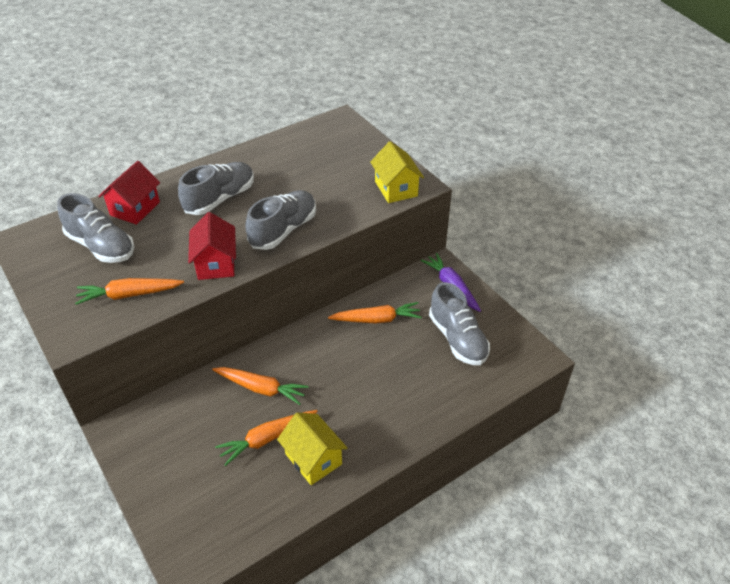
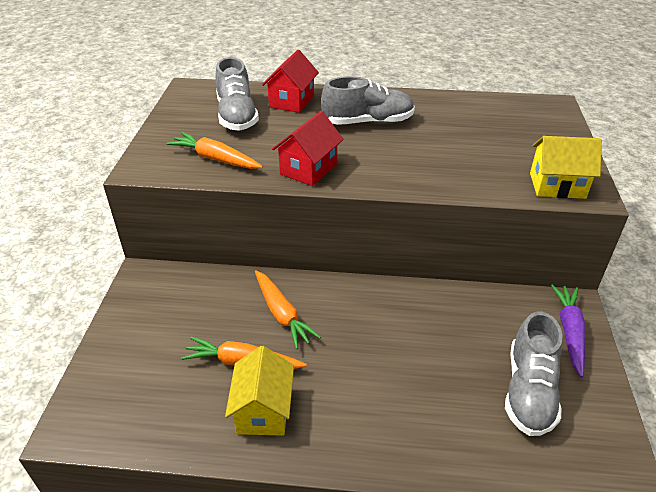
camera: 40 degrees right, 5 degrees down
(135, 209) = (291, 101): red house -> red house turned 45 degrees counterclockwise
(283, 230) = (398, 170): grey shoe -> none
(377, 319) = (452, 318): orange carrot -> none
(396, 189) = (557, 185): yellow house -> yellow house turned 75 degrees clockwise

